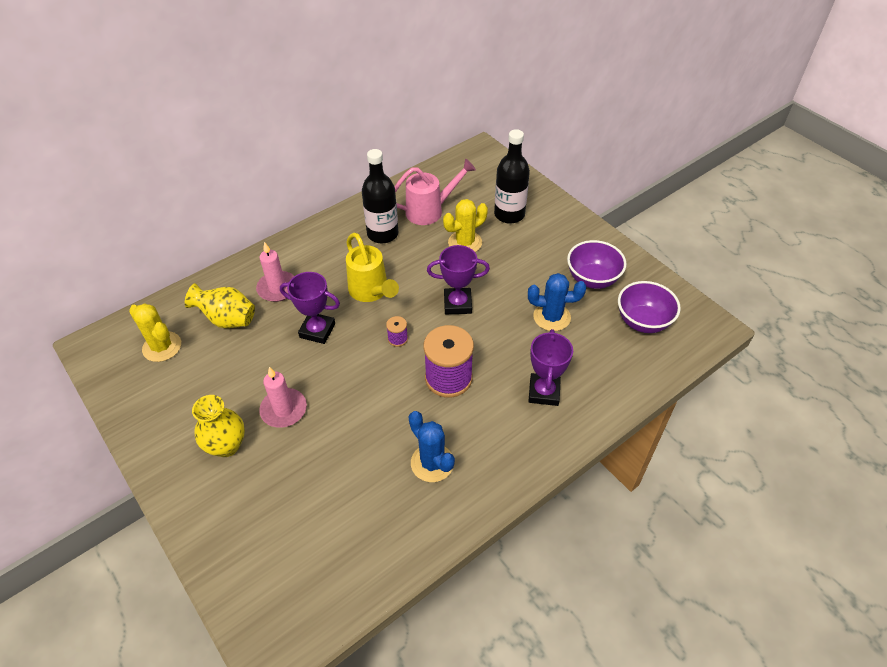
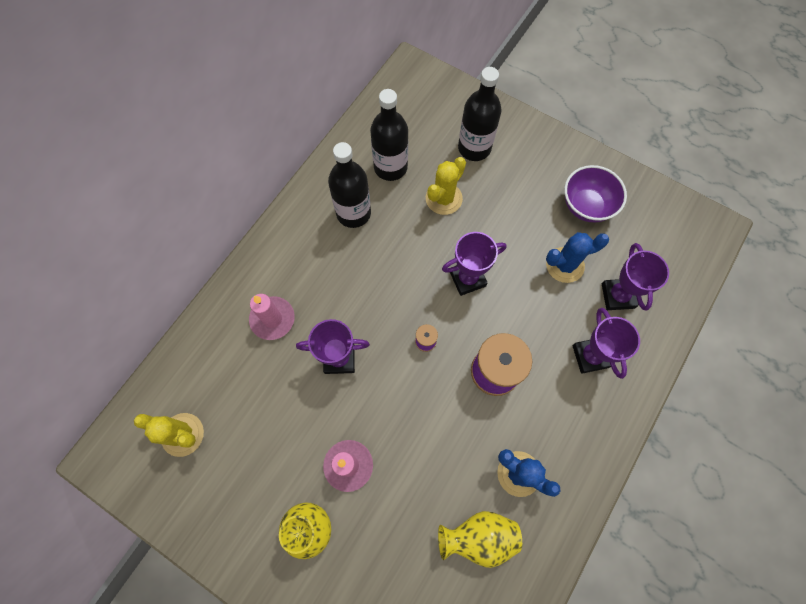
camera: 20 degrees left, 20 degrees up
(227, 319) = (237, 376): yellow vase -> yellow vase (478, 536)
(371, 291) = (373, 291): yellow watering can -> none
(430, 211) = (390, 167): pink watering can -> black bottle
(591, 353) = (617, 296): none -> purple trophy
(643, 321) = (651, 243): purple bowl -> none

